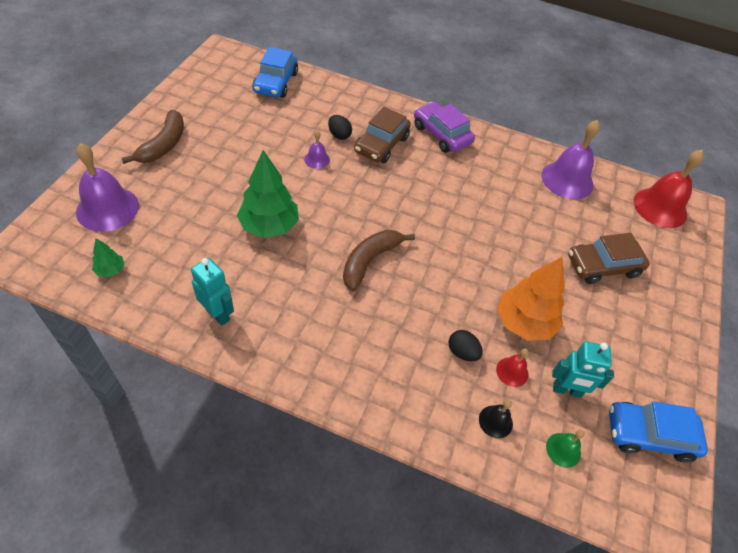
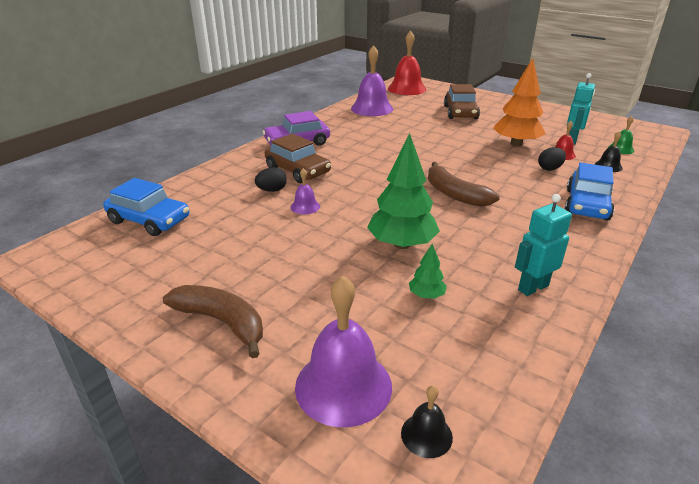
camera: 70 degrees left, 20 degrees down
(67, 249) = (426, 435): none -> black bell
(110, 270) = (470, 381): green tree -> green tree (426, 295)
(649, 435) = (597, 124): blue car -> blue car (587, 204)

